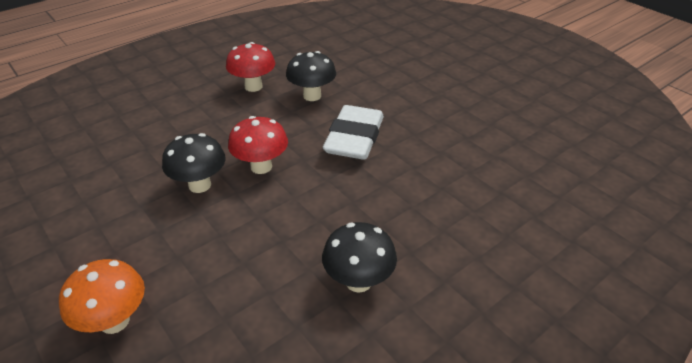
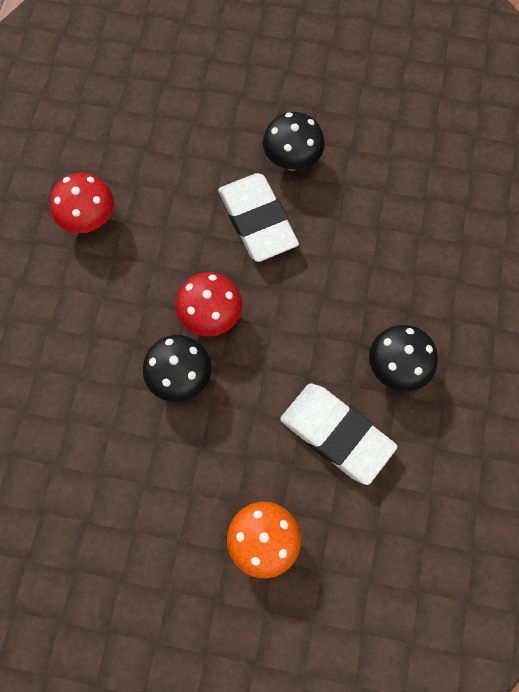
camera: 40 degrees left, 30 degrees up
(258, 291) = (336, 434): none -> white eraser
(312, 96) = (163, 191): black mushroom -> black mushroom (292, 160)

